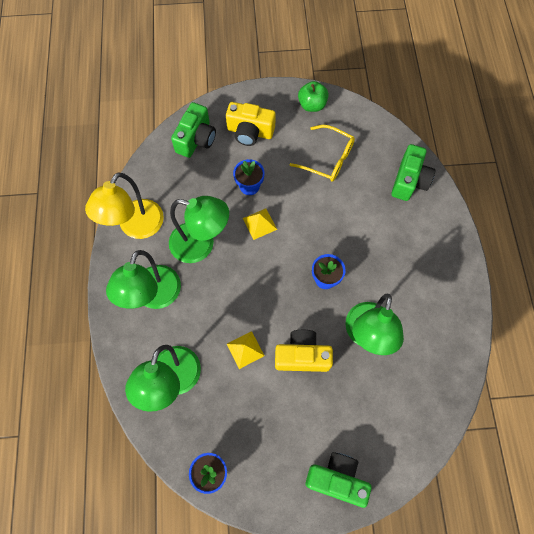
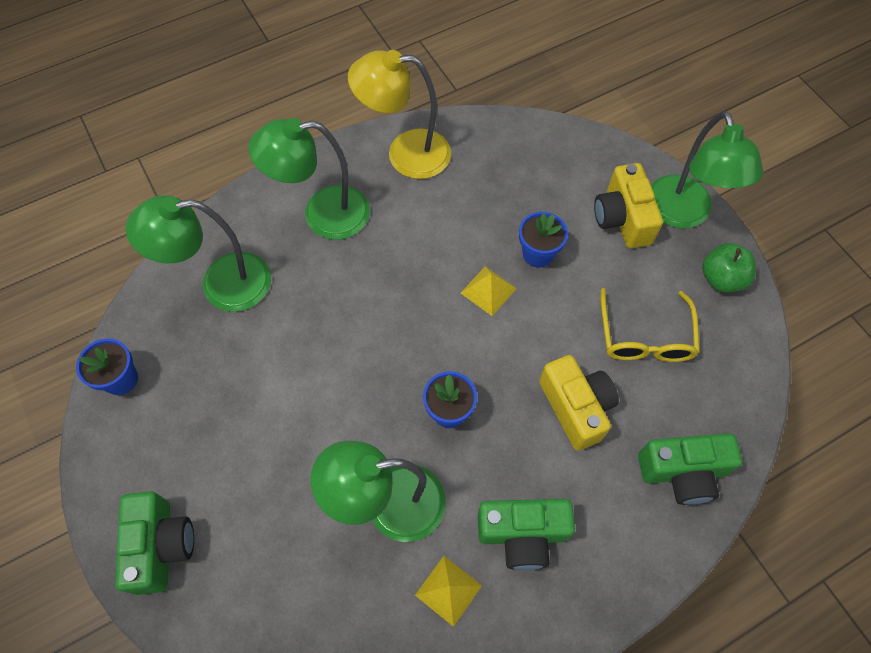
camera: 65 degrees right, 5 degrees down
(196, 139) = (569, 161): green camera -> green camera (522, 534)
(201, 245) = (419, 235): green lamp -> green lamp (683, 214)
(245, 349) = (297, 350): yellow pyramid -> yellow pyramid (448, 590)
(302, 356) = (319, 427): yellow camera -> yellow camera (576, 407)

